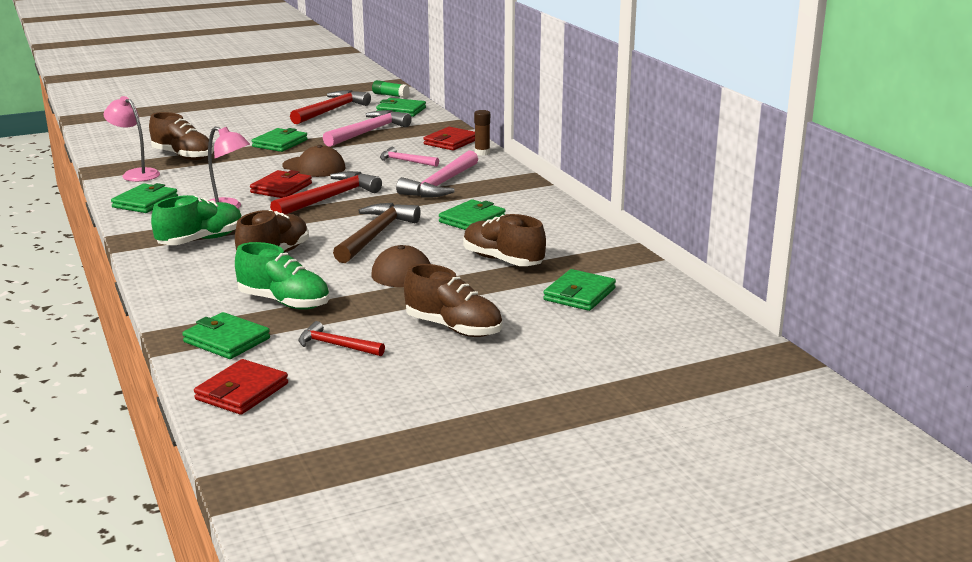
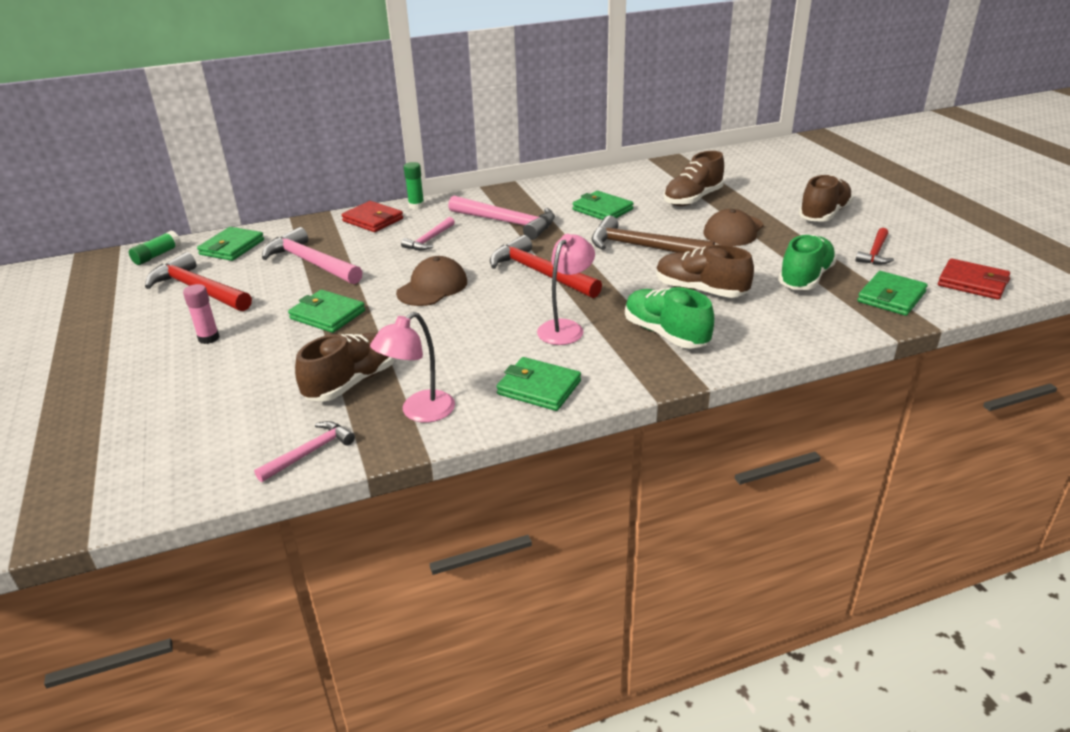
camera: 85 degrees left, 10 degrees up
(110, 154) = (310, 452): none -> pink hammer
(259, 120) = (208, 338): none -> pink glue stick
(281, 188) = (502, 301): red wallet -> none
(482, 153) = (416, 206): brown glue stick -> green glue stick
(579, 294) = (749, 177): green wallet -> none

